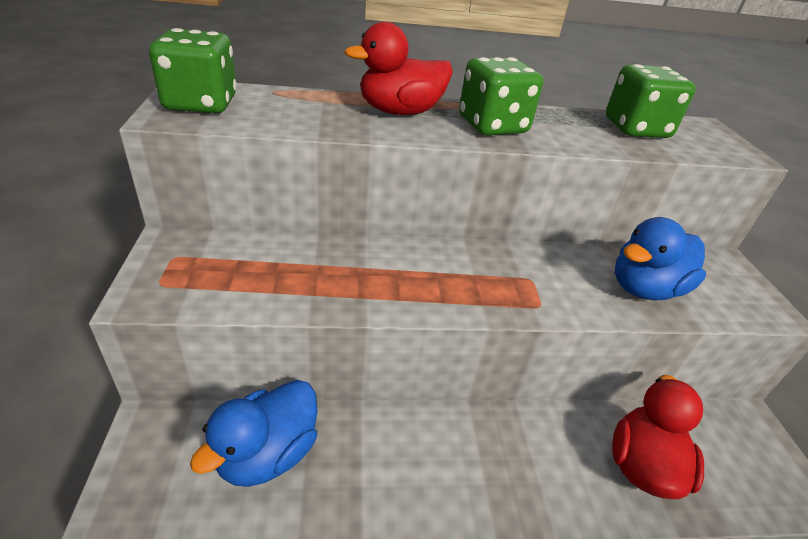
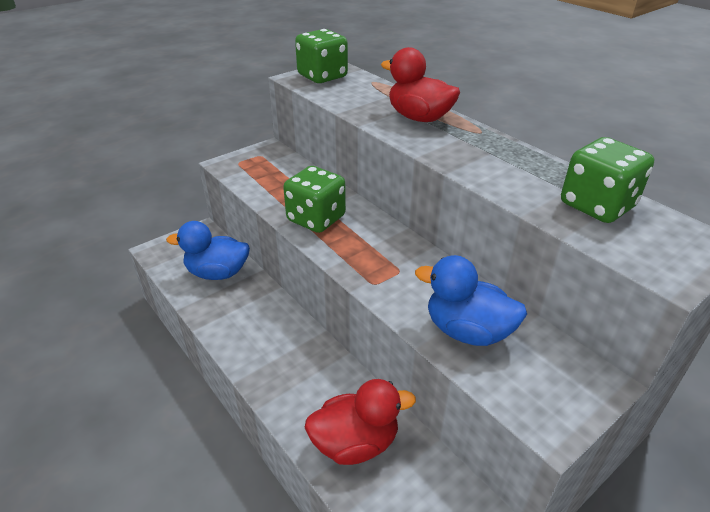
camera: 60 degrees right, 0 degrees up
(492, 126) = (462, 149): green dice -> green dice (316, 219)

